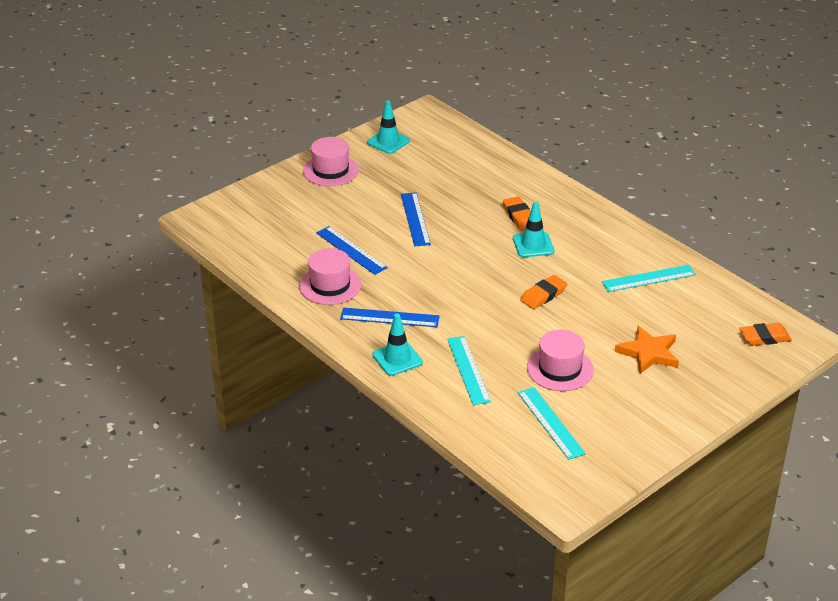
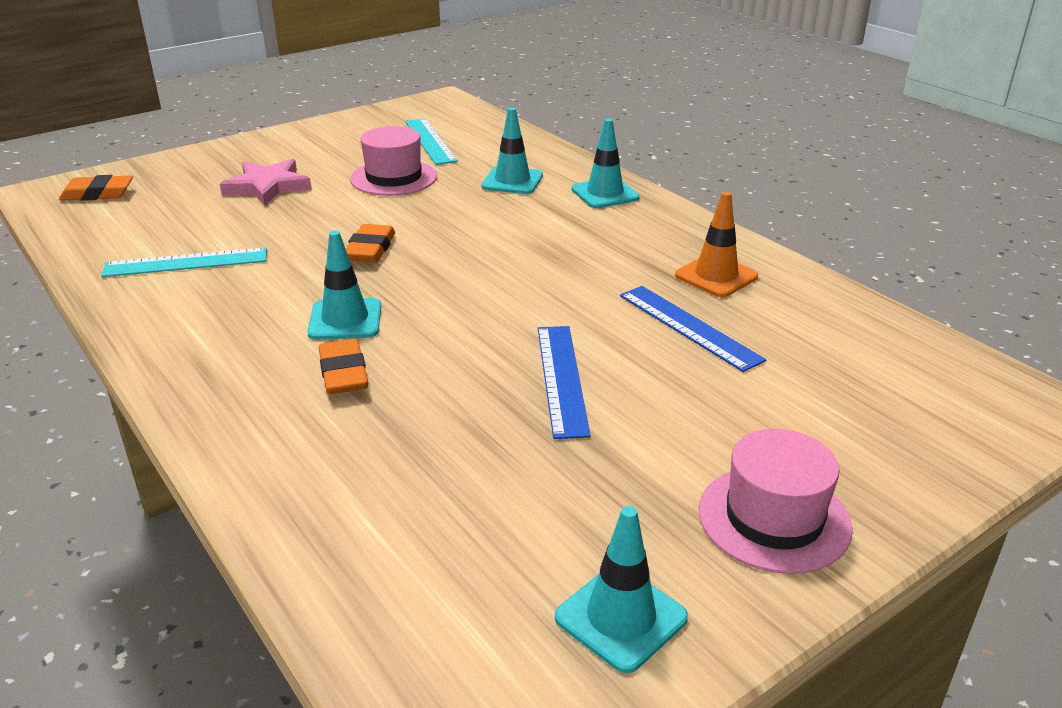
camera: 175 degrees left, 5 degrees down
(330, 285) = (716, 276): pink hat -> orange traffic cone
(389, 317) = (615, 234): blue ruler -> none
(468, 370) = (512, 181): turquoise ruler -> turquoise traffic cone
(543, 295) = (370, 249): orange eraser -> orange eraser turned 45 degrees counterclockwise
(648, 353) = (267, 186): orange star -> pink star

